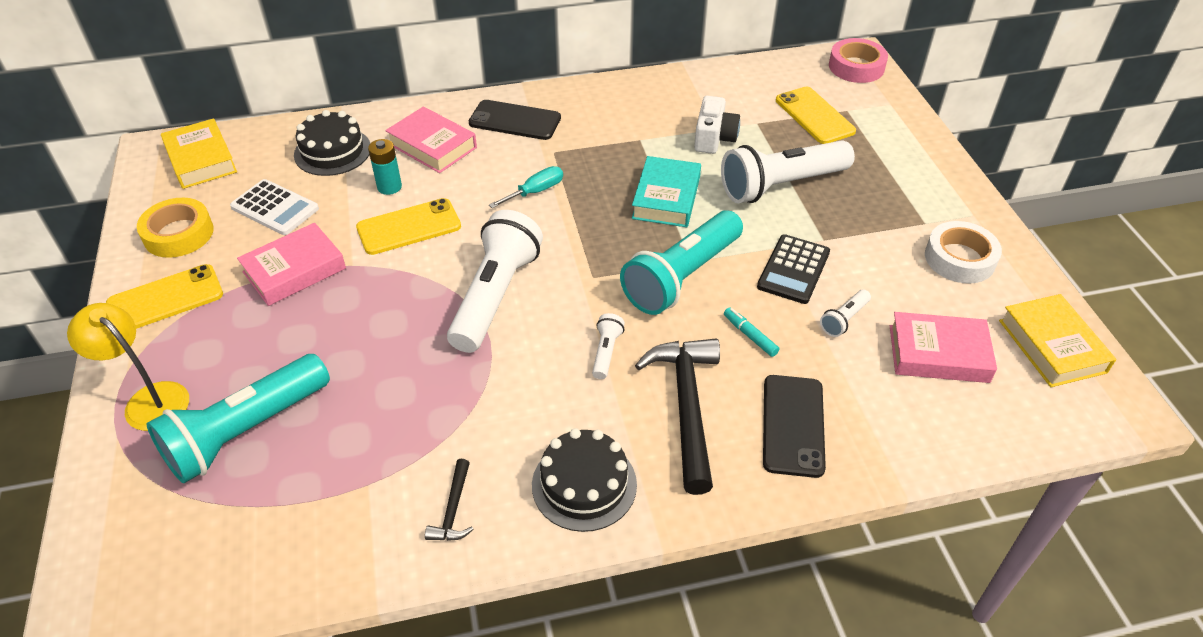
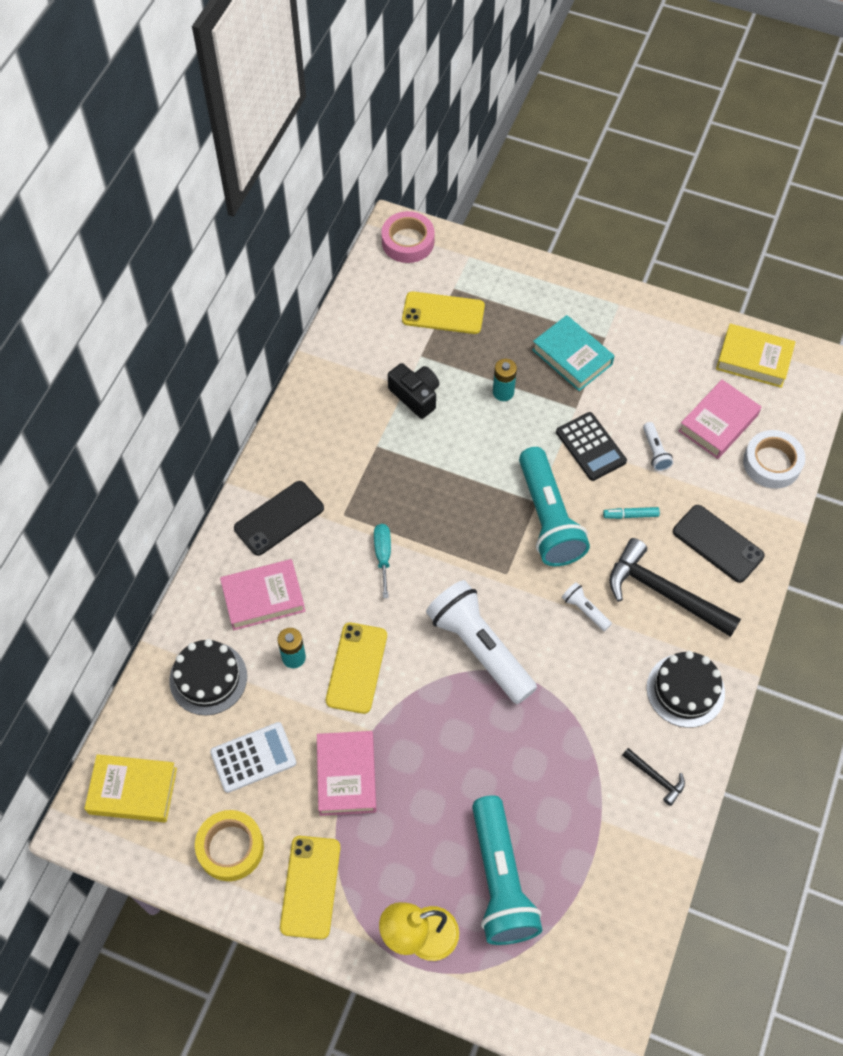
camera: 55 degrees left, 15 degrees up
(666, 198) = (459, 473): turquoise book -> turquoise book (572, 357)
(714, 138) = (415, 396): white camera -> black camera
(781, 186) = (503, 392): white flashlight -> turquoise battery
(959, 258) = (651, 345): white tape -> white tape (772, 463)

